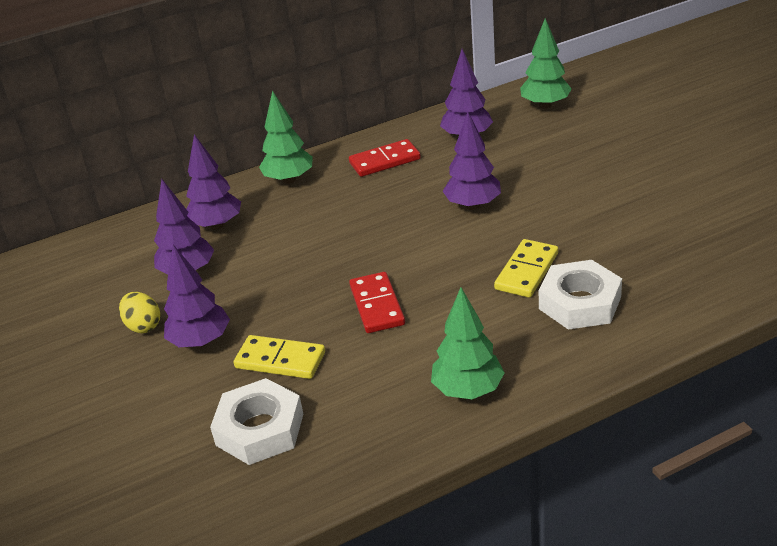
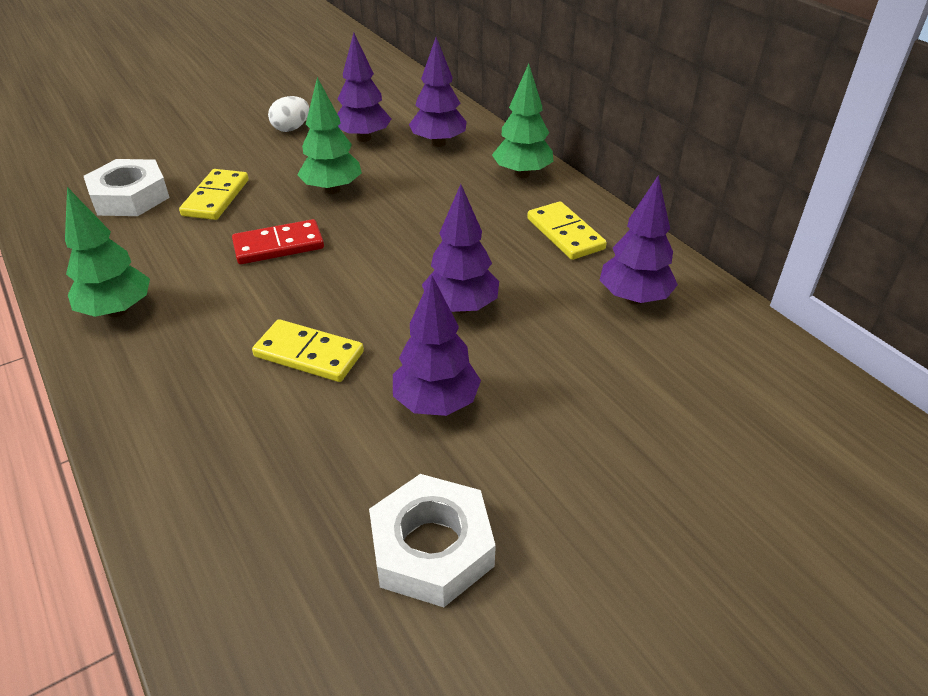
camera: 80 degrees right, 5 degrees up
(143, 326) = (291, 128): yellow egg -> white egg
(201, 341) = (259, 156): purple tree -> purple tree (436, 403)
(384, 161) = (565, 234): red domino -> yellow domino
(545, 105) = (748, 378): green tree -> green tree (332, 189)
(580, 303) = (230, 401): white nut -> white nut (432, 548)

